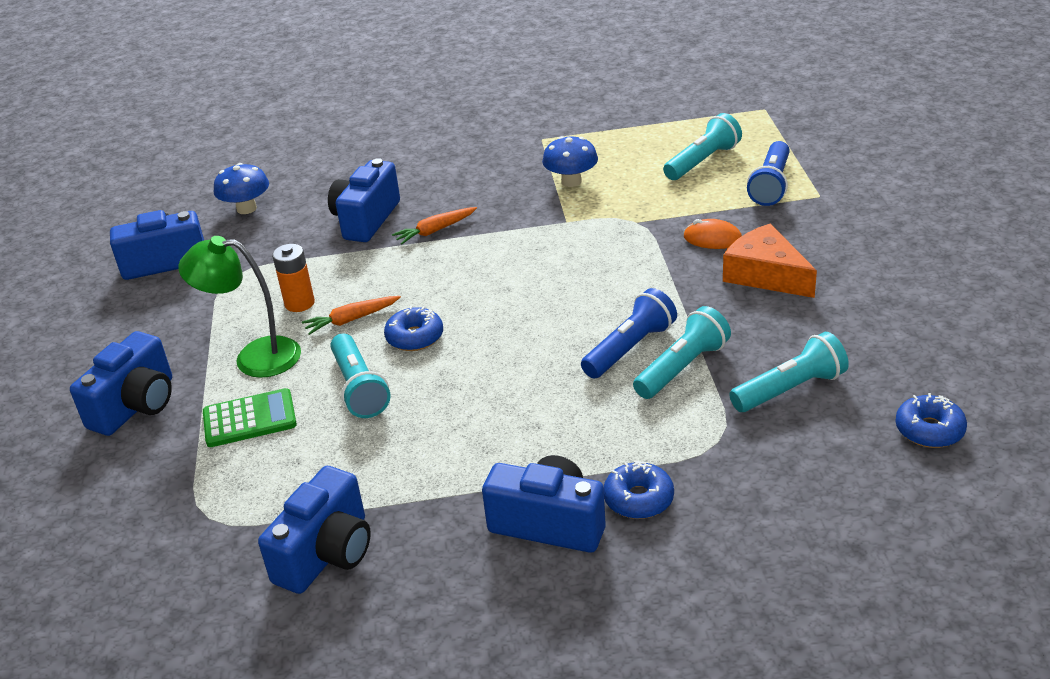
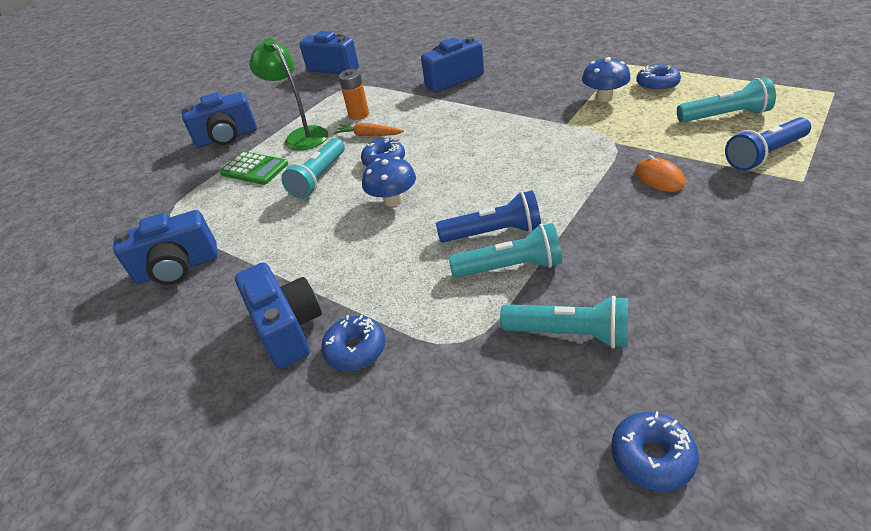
camera: 45 degrees right, 5 degrees up
(246, 208) = (405, 53): blue mushroom -> blue mushroom (393, 200)
(435, 231) = (479, 99): orange carrot -> none
(607, 150) = (657, 84): none -> blue donut
(765, 274) = (668, 226): orange cheese -> none

